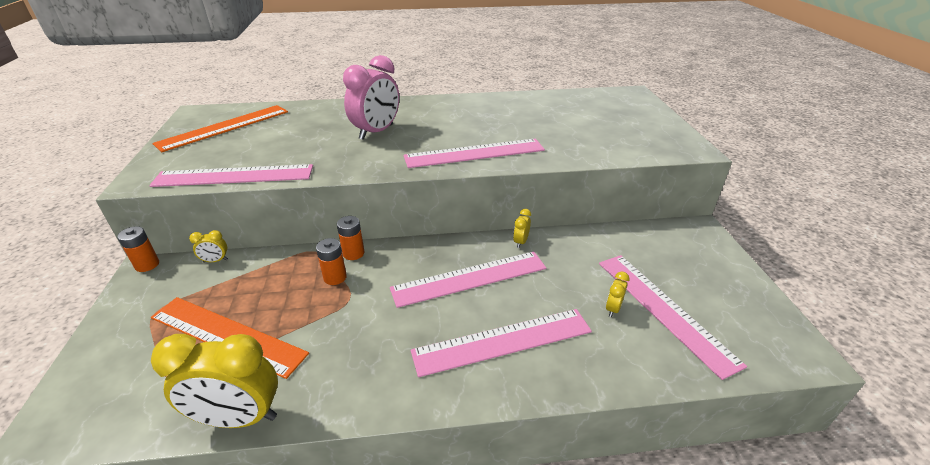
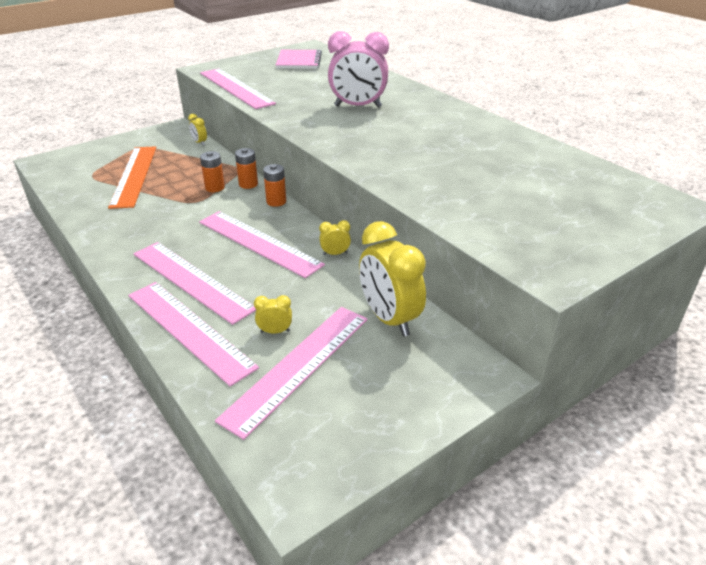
camera: 60 degrees right, 0 degrees up
(147, 265) = (179, 126): orange battery -> orange battery (276, 201)
(224, 127) = (299, 61): orange ruler -> pink notebook
(239, 418) = (72, 206): yellow clock -> yellow clock (389, 319)
(474, 153) = (370, 154): pink ruler -> pink ruler (189, 330)

